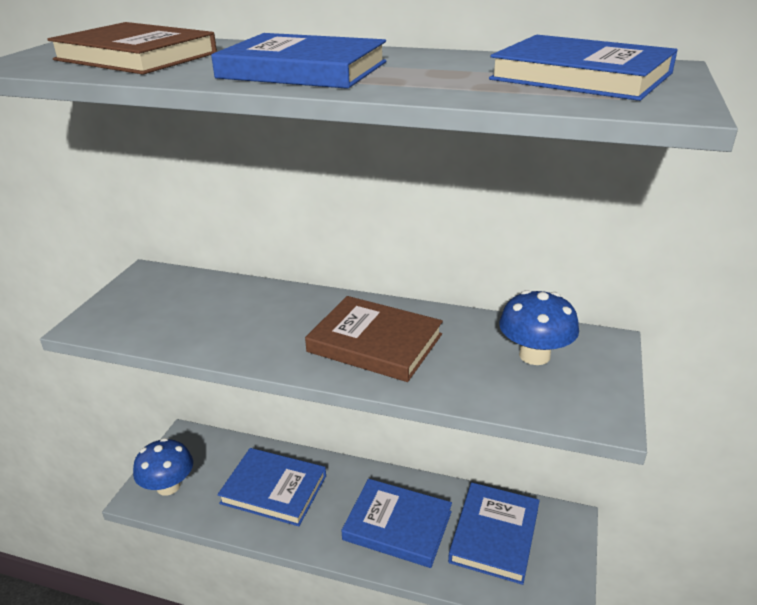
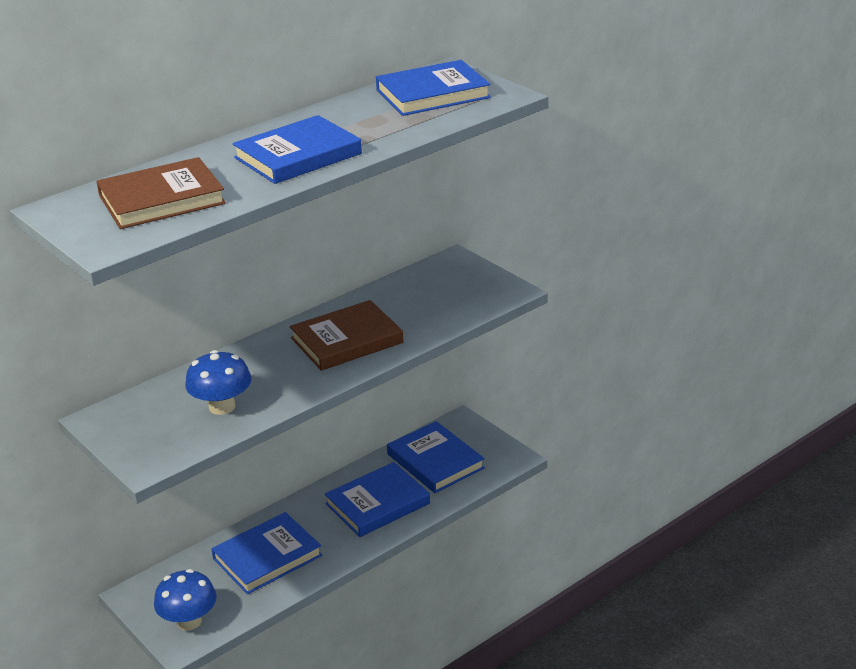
camera: 55 degrees left, 0 degrees up
(534, 355) = (434, 288): blue mushroom -> blue mushroom (222, 407)

